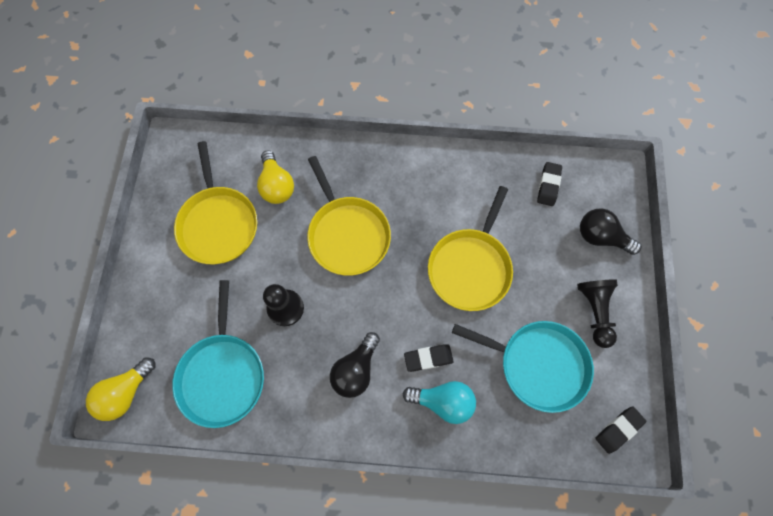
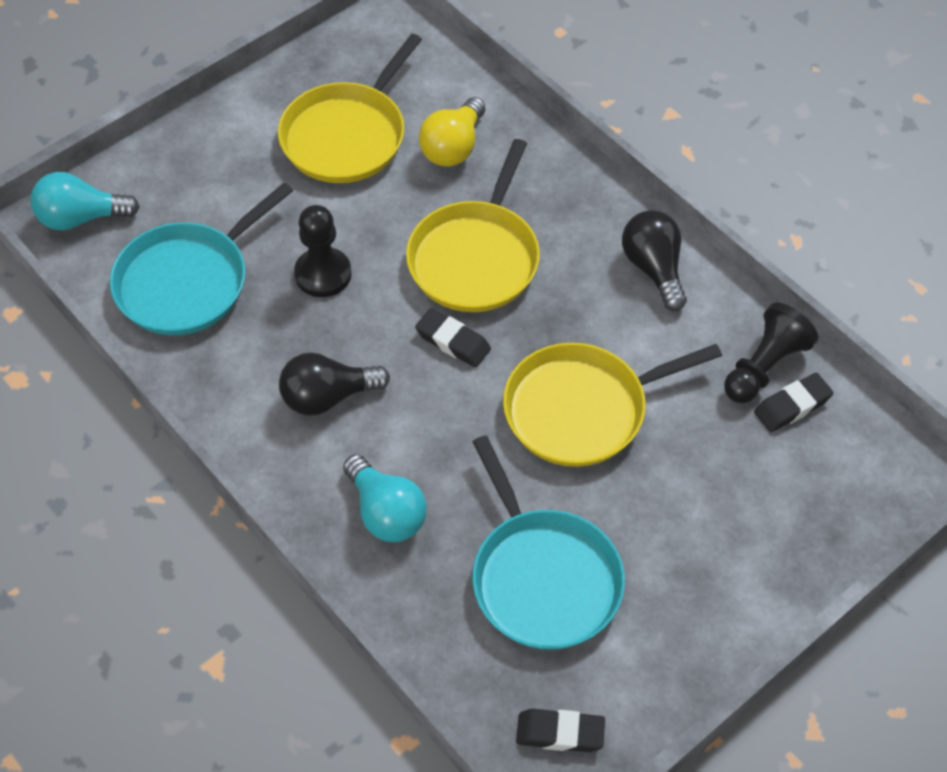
camera: 45 degrees right, 15 degrees down
(126, 392) = (81, 218): yellow light bulb -> turquoise light bulb
(428, 358) = (420, 456): black eraser -> black eraser (453, 341)
(594, 311) = (684, 588): black pawn -> black pawn (764, 367)
(600, 237) = (795, 518): black light bulb -> black light bulb (654, 268)

